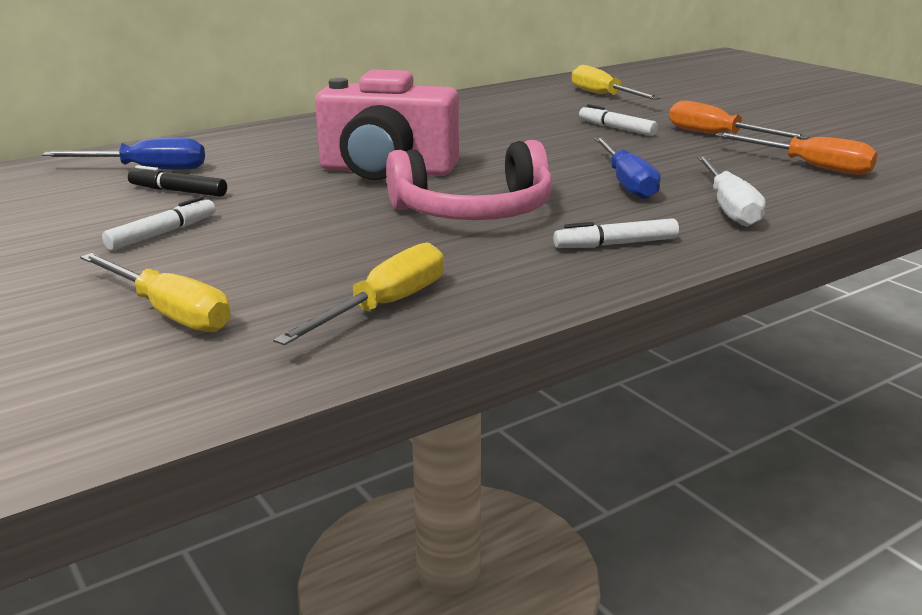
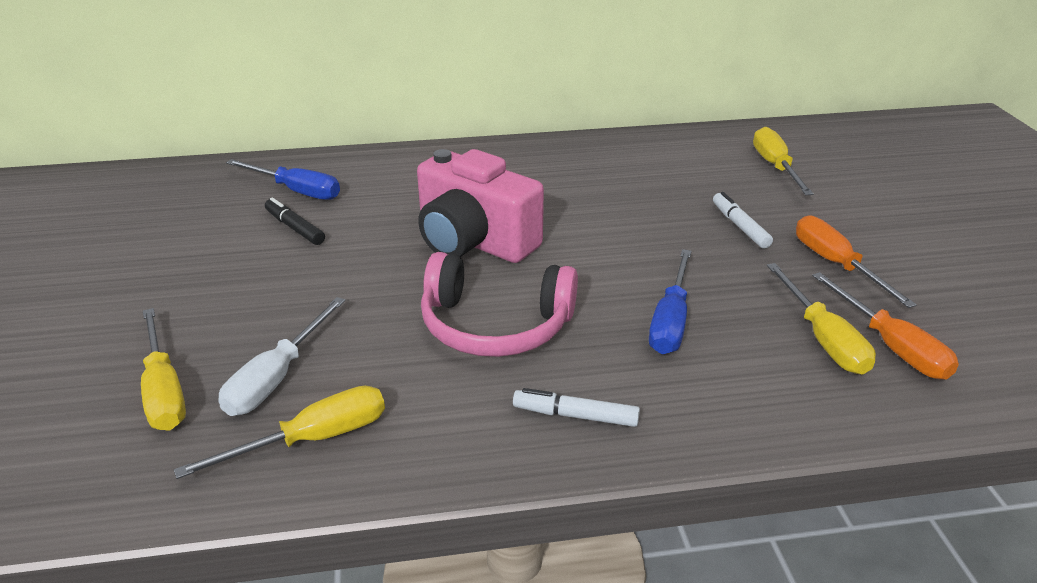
camera: 25 degrees right, 10 degrees up
(162, 233) = (240, 283): white marker -> none
(729, 208) = (737, 391): white screwdriver -> white screwdriver (277, 377)
(757, 171) = (822, 338): none -> yellow screwdriver

